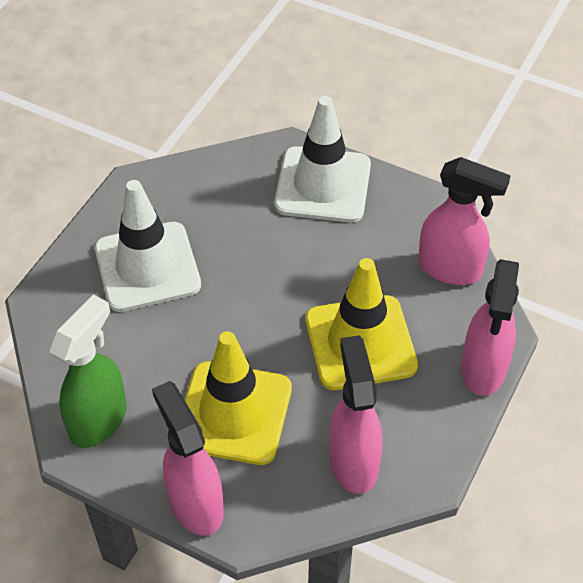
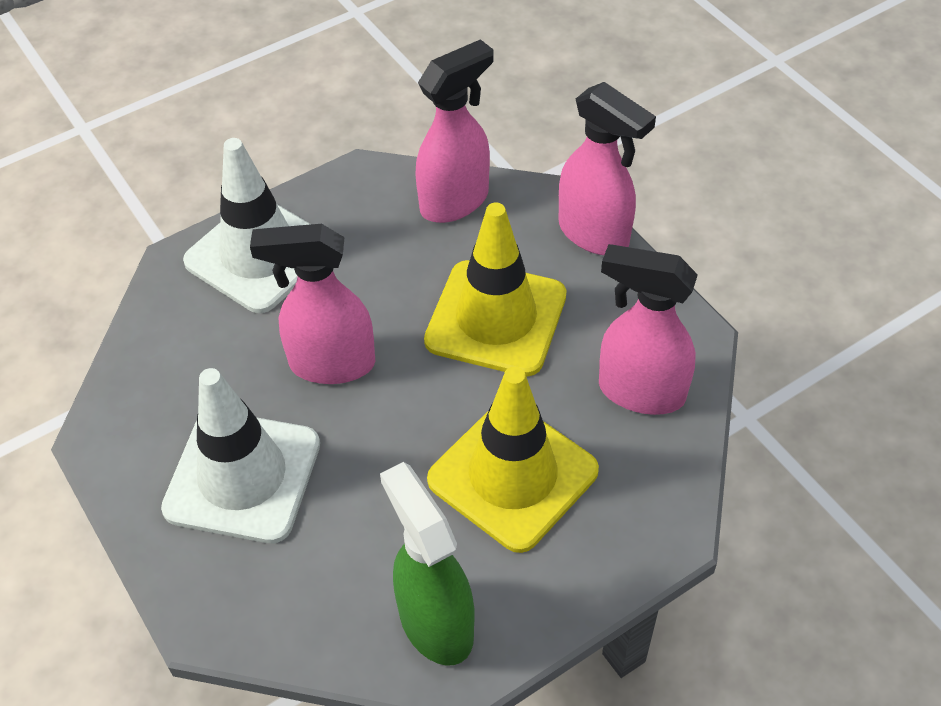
camera: 60 degrees left, 0 degrees up
(195, 503) = (611, 565): pink spray bottle -> pink spray bottle (331, 364)

